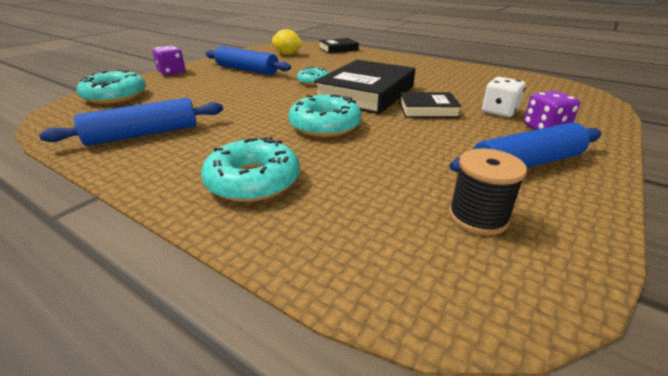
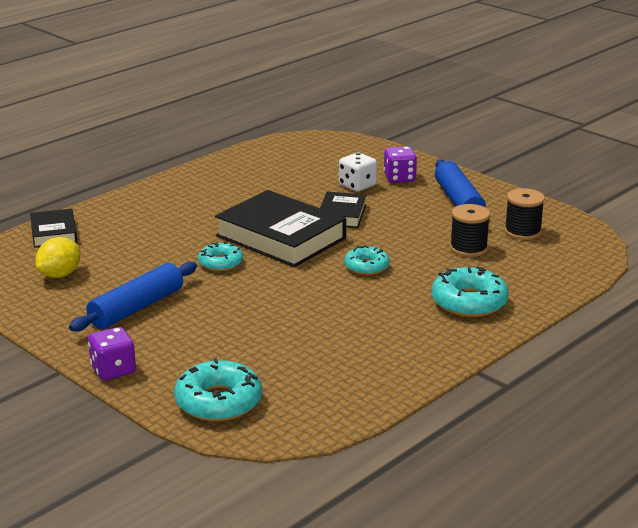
camera: 80 degrees left, 5 degrees down
(143, 134) = (362, 362): blue rolling pin -> none
(325, 125) = (366, 266): turquoise donut -> turquoise donut, size x0.62
(395, 175) = (468, 248): none -> black spool

